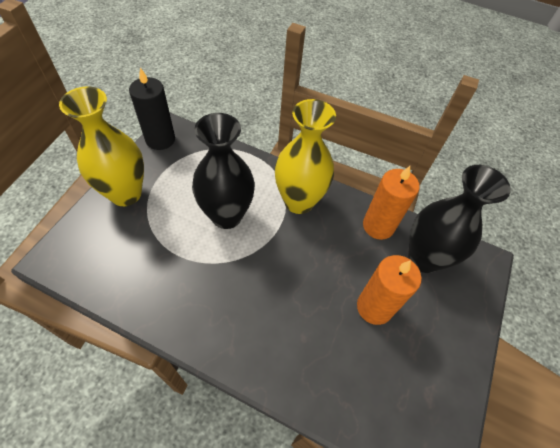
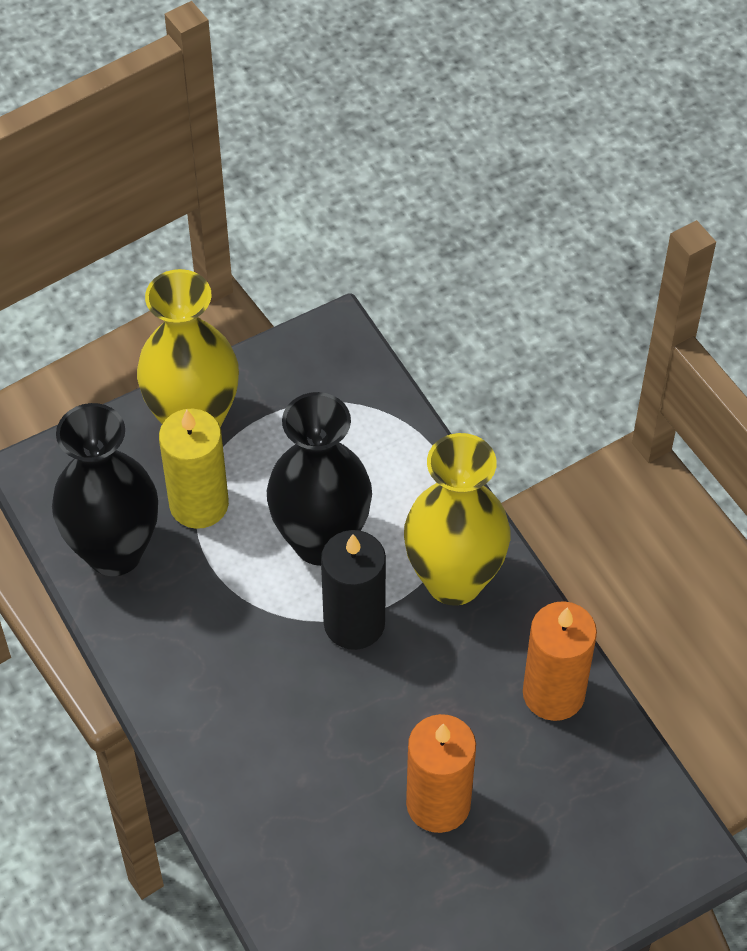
camera: 40 degrees right, 0 degrees up
(153, 230) = (199, 504): none -> yellow candle
(160, 139) = (305, 349): black candle -> black candle (354, 623)
(424, 258) = (583, 785): black vase -> black vase (114, 551)

